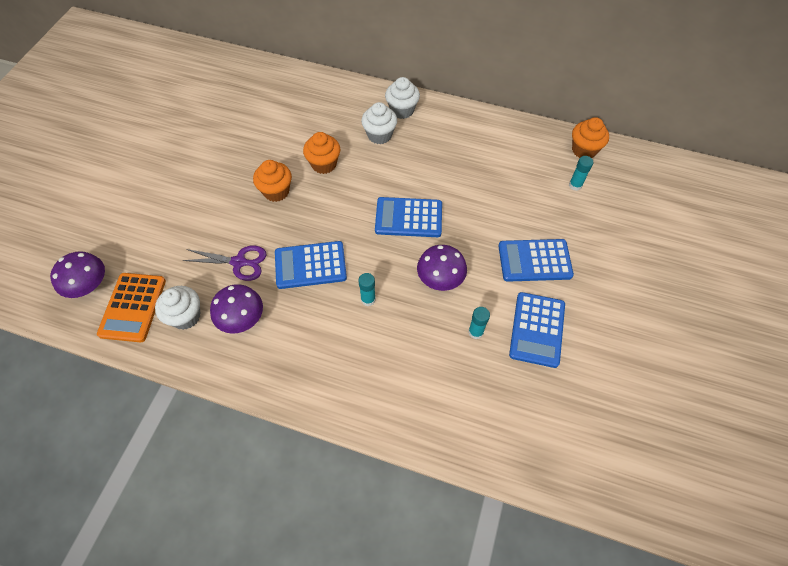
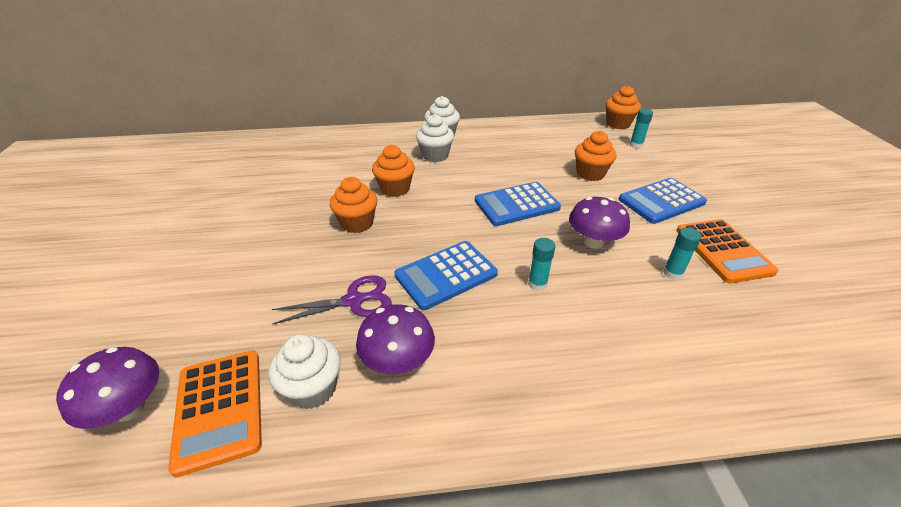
camera: 25 degrees left, 20 degrees down
(499, 206) = (590, 174): none -> orange cupcake
(537, 329) = (723, 251): blue calculator -> orange calculator

